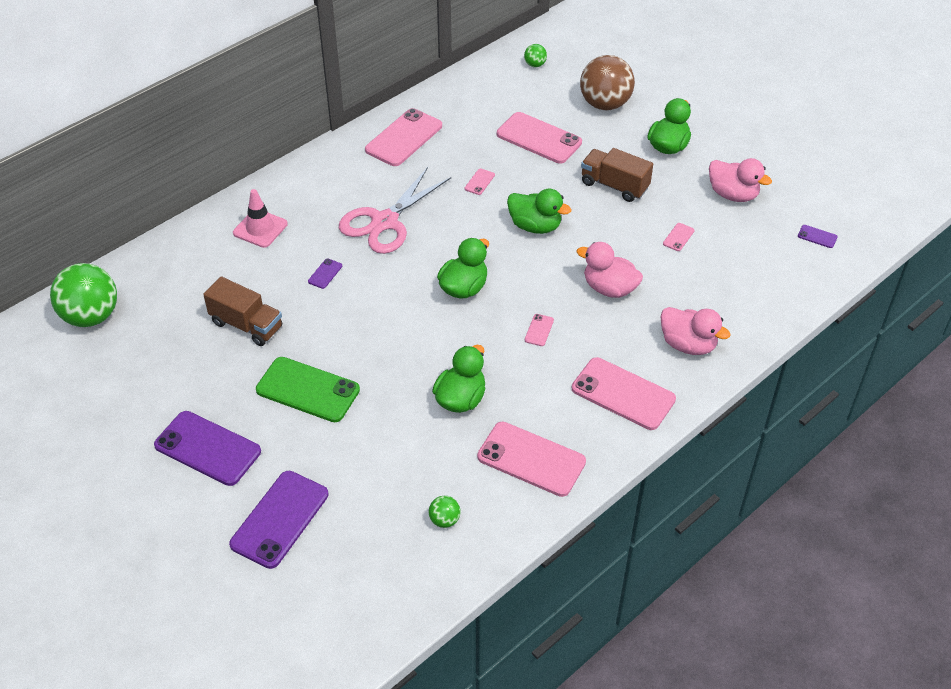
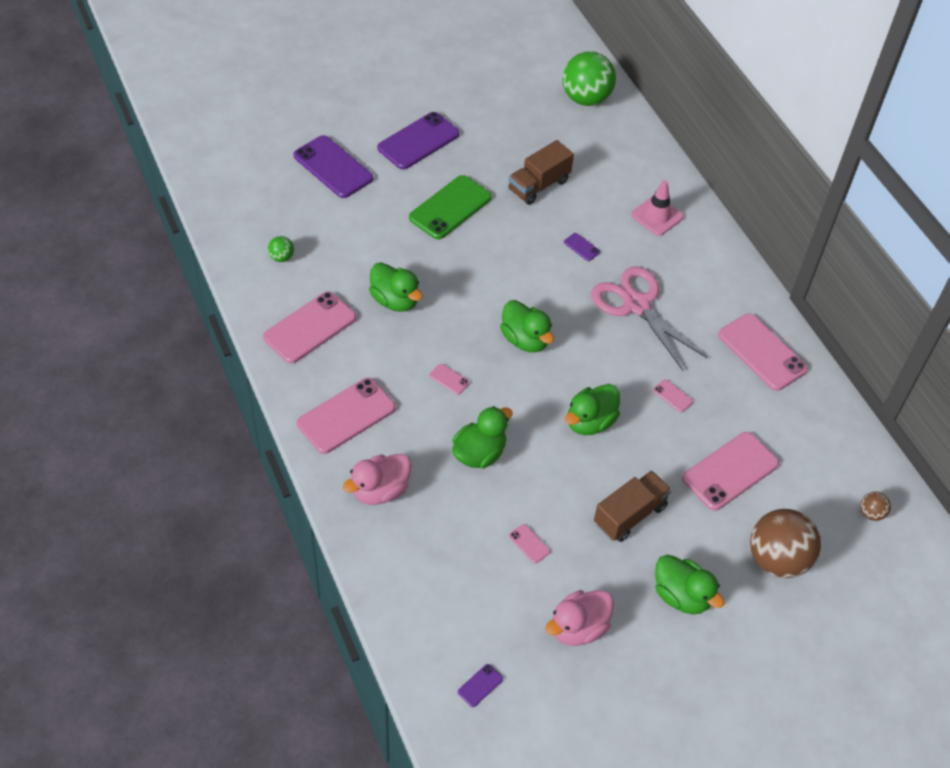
camera: 105 degrees right, 5 degrees up
(535, 65) = (871, 513): green ball -> brown ball
(609, 288) = (479, 453): pink duck -> green duck

